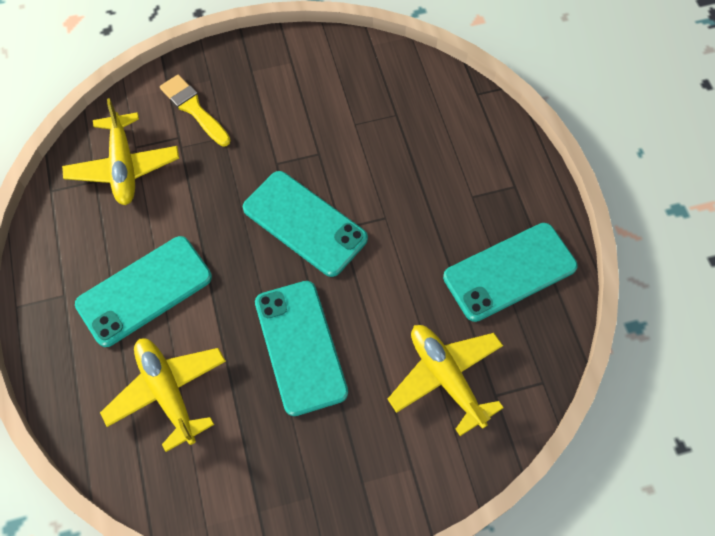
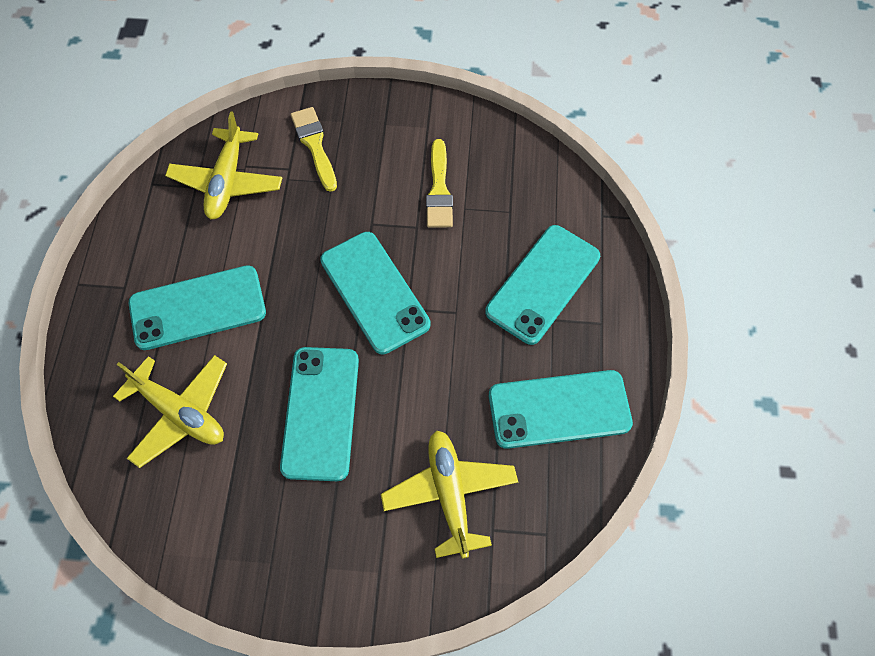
camera: 20 degrees right, 0 degrees up
(168, 392) = (180, 413): yellow plane -> yellow plane turned 135 degrees clockwise
(325, 114) = (439, 190): none -> yellow brush
(451, 168) = (543, 284): none -> turquoise phone

